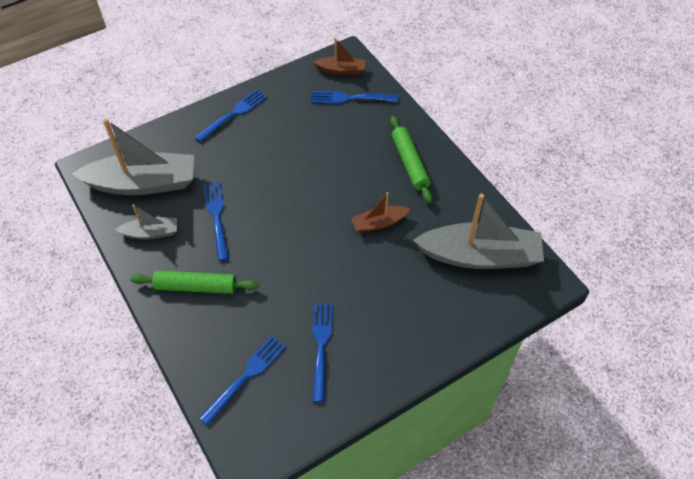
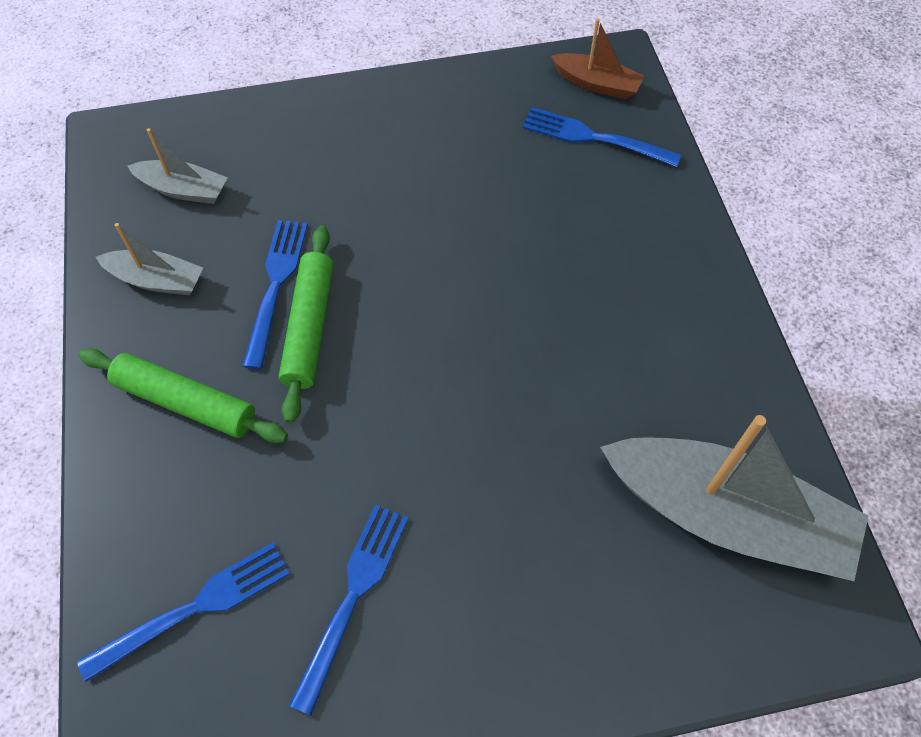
camera: 20 degrees right, 5 degrees up
(143, 183) = (184, 190): grey boat -> grey boat, size x0.49
(234, 114) = (382, 112): blue fork -> none
(379, 223) = (555, 387): brown boat -> none
(409, 163) = (656, 288): green rolling pin -> green rolling pin (309, 327)

